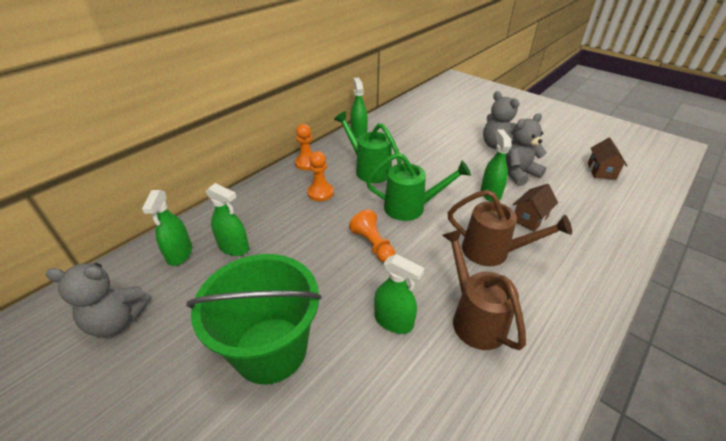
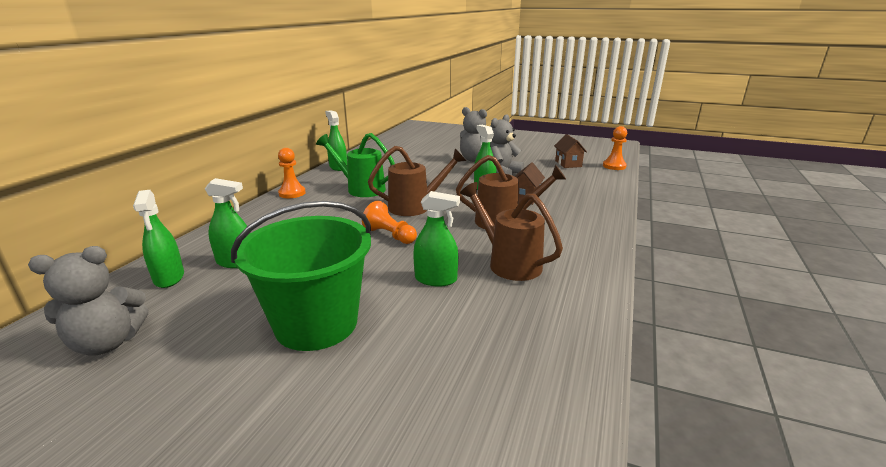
camera: 20 degrees left, 15 degrees down
(320, 193) = (317, 210): orange pawn -> orange pawn (614, 166)
(411, 207) = (415, 207): green watering can -> brown watering can

